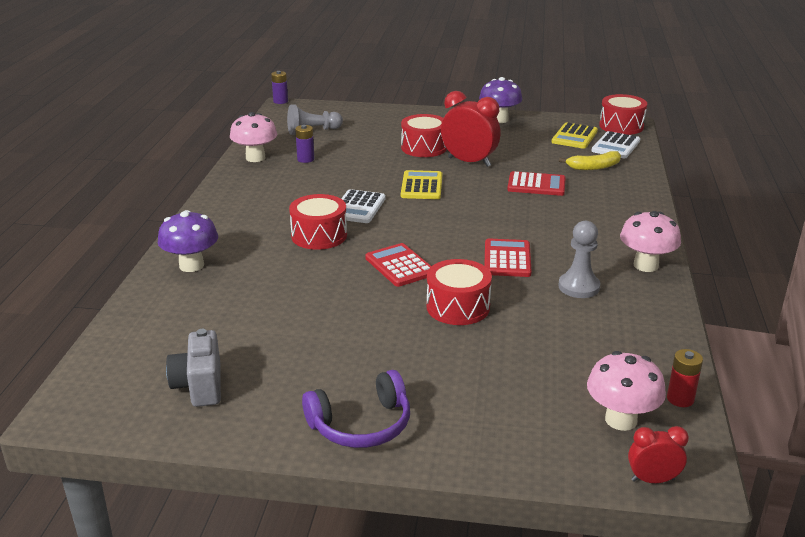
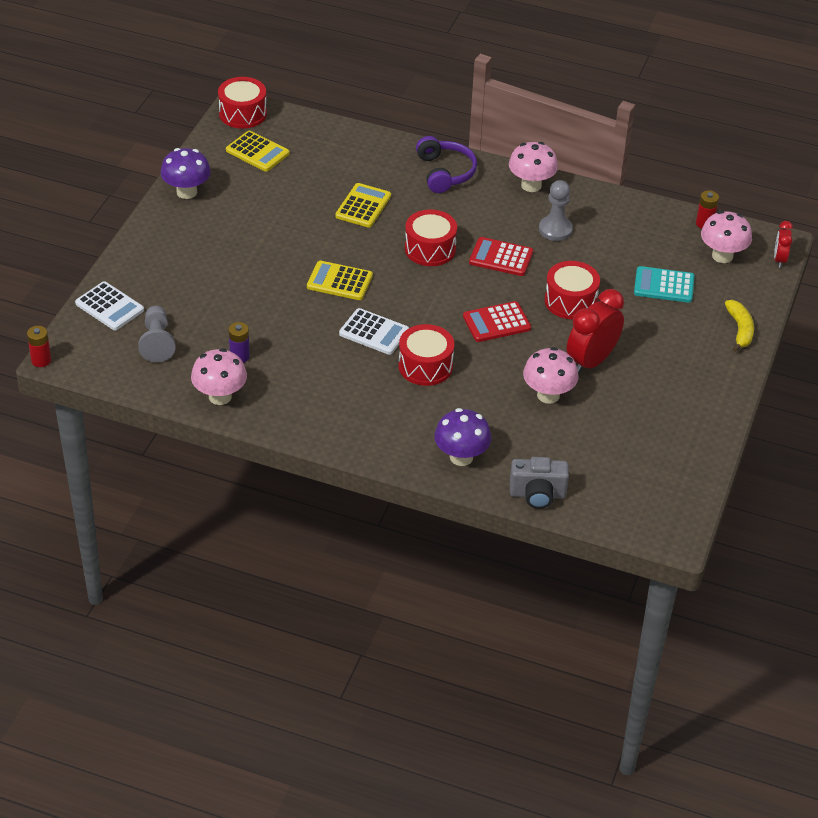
camera: 80 degrees left, 15 degrees up
(199, 386) = (652, 457): grey camera -> grey camera (537, 494)
(280, 101) = (41, 360): purple battery -> red battery
(294, 306) = (548, 395): none -> pink mushroom
(361, 425) = (711, 376): purple headphones -> purple headphones (445, 172)
(424, 148) = (243, 263): red drum -> red drum (430, 249)
(469, 162) = (293, 238): red clock -> red clock (591, 361)
(526, 372) = (664, 285): none -> turquoise calculator
(536, 185) = (363, 206): red calculator -> yellow calculator
(593, 167) = (336, 160): yellow banana -> yellow banana (739, 330)
(615, 146) = (292, 132): white calculator -> white calculator (109, 307)

